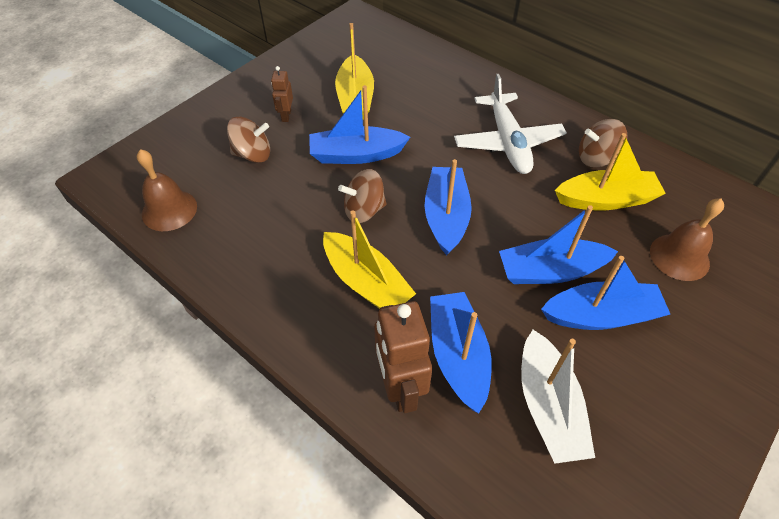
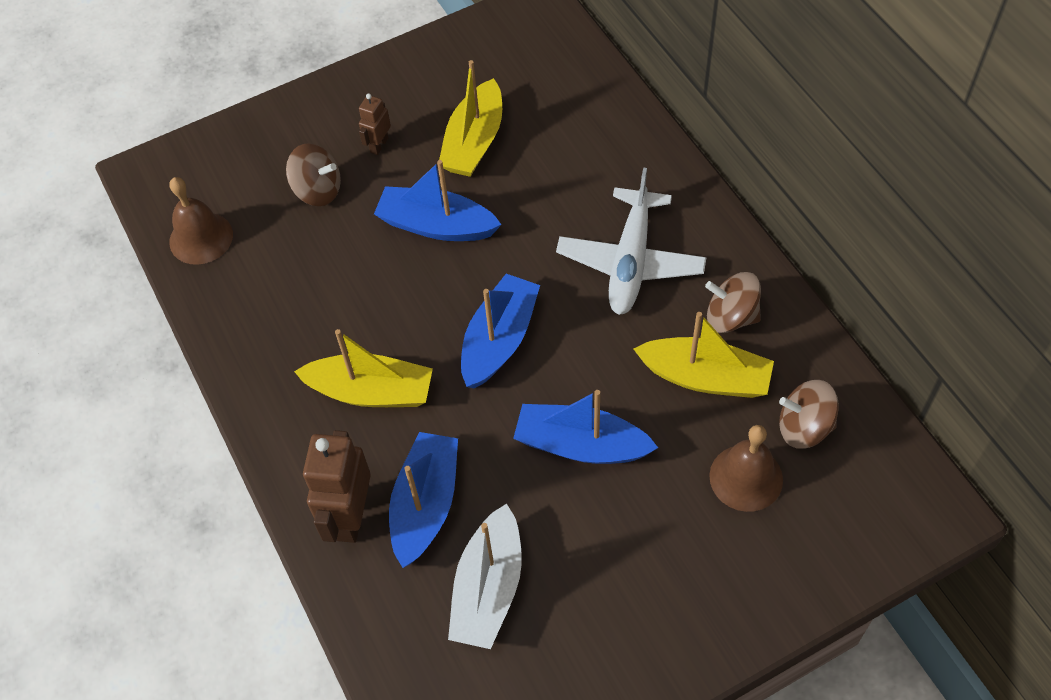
camera: 25 degrees right, 5 degrees up
(364, 210) = (410, 303): brown spinning top -> brown spinning top (804, 427)
(366, 282) = (371, 391): yellow boat -> yellow boat turned 60 degrees counterclockwise
(600, 315) = (605, 514): blue boat -> none

